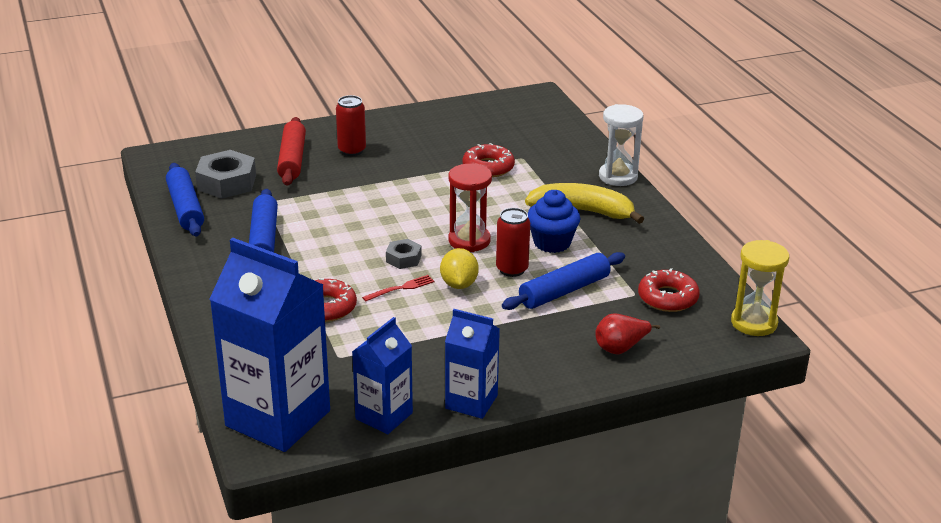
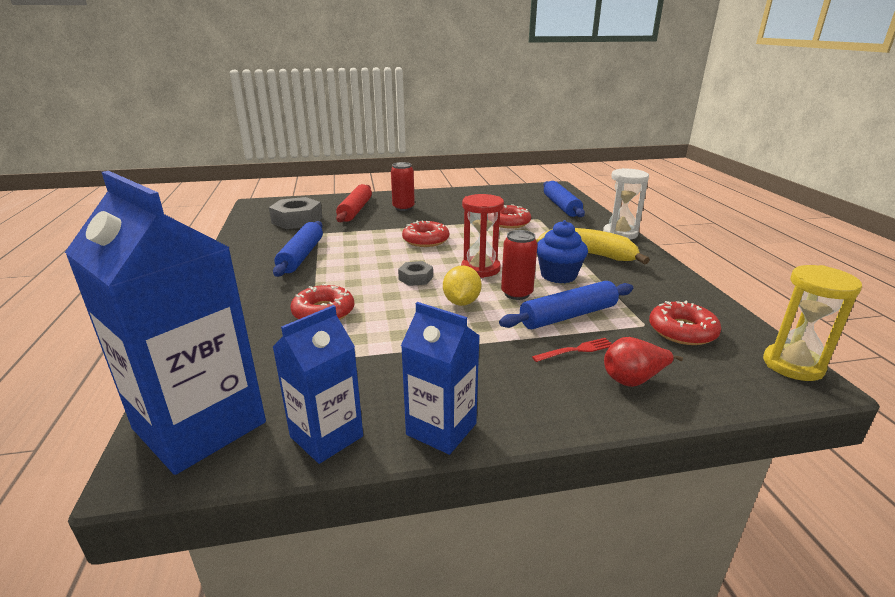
camera: 10 degrees right, 5 degrees down
(186, 208) = (253, 233): blue rolling pin -> blue rolling pin (561, 206)
(397, 203) = (425, 240): none -> red donut
(401, 288) = (404, 301): red fork -> red fork (576, 350)

